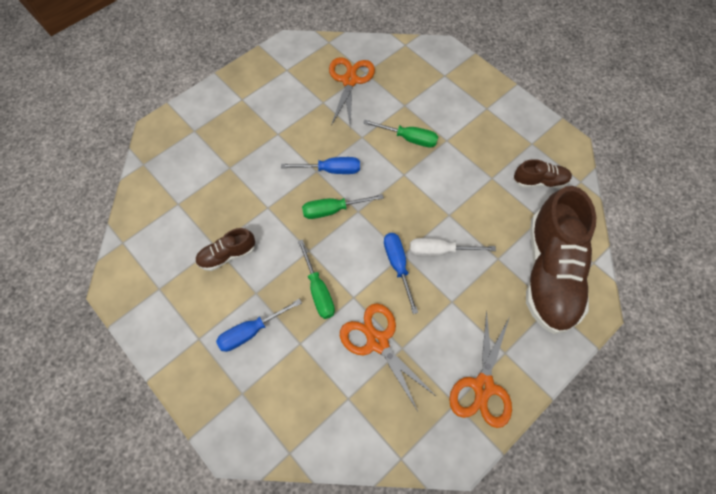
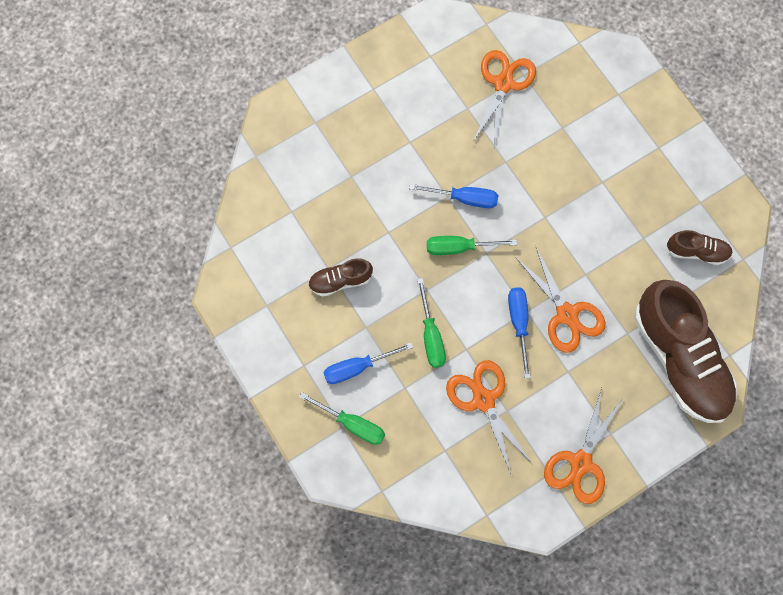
camera: 10 degrees right, 10 degrees up
(409, 138) = (559, 173): green screwdriver -> green screwdriver (352, 424)
(440, 251) = (567, 314): white screwdriver -> orange scissors
(550, 273) = (679, 358): brown shoe -> brown shoe turned 45 degrees counterclockwise

